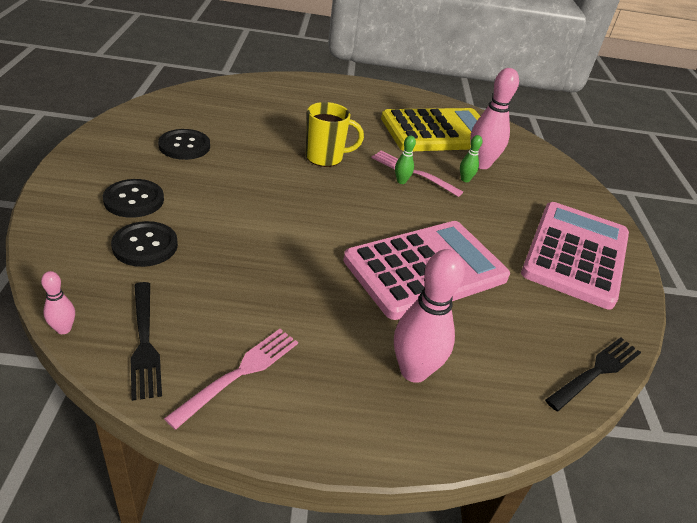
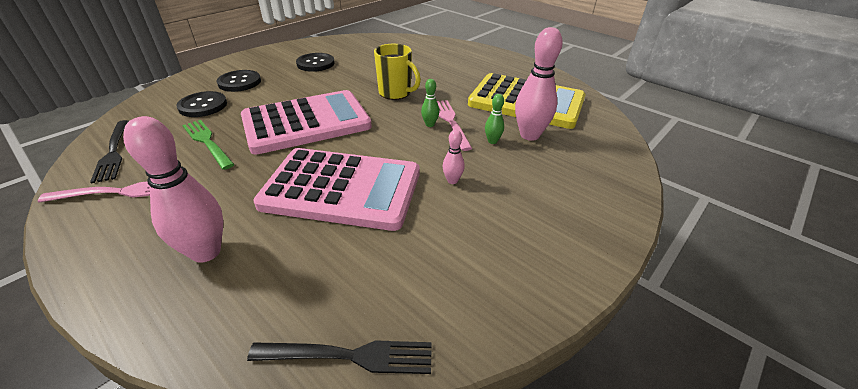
camera: 45 degrees right, 0 degrees up
(64, 329) = (98, 129): pink bowling pin -> pink bowling pin (452, 180)
(144, 342) = (113, 152): black fork -> black fork turned 45 degrees counterclockwise
(232, 283) = (207, 142): none -> green fork
(575, 254) = (512, 242): pink calculator -> pink calculator (306, 122)

